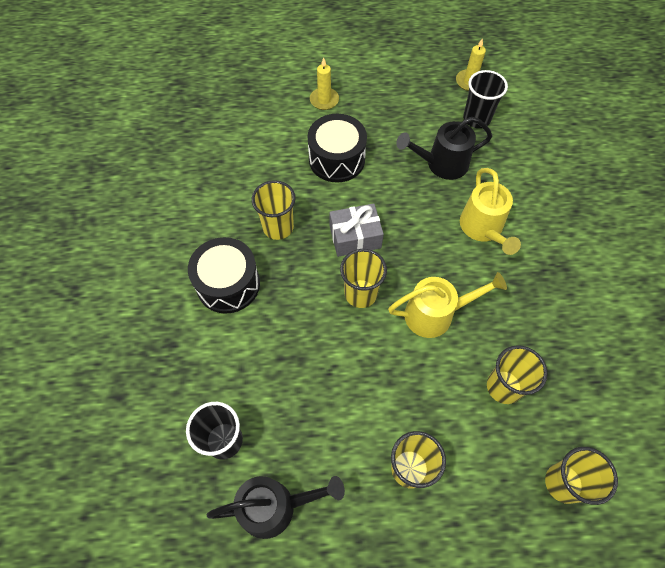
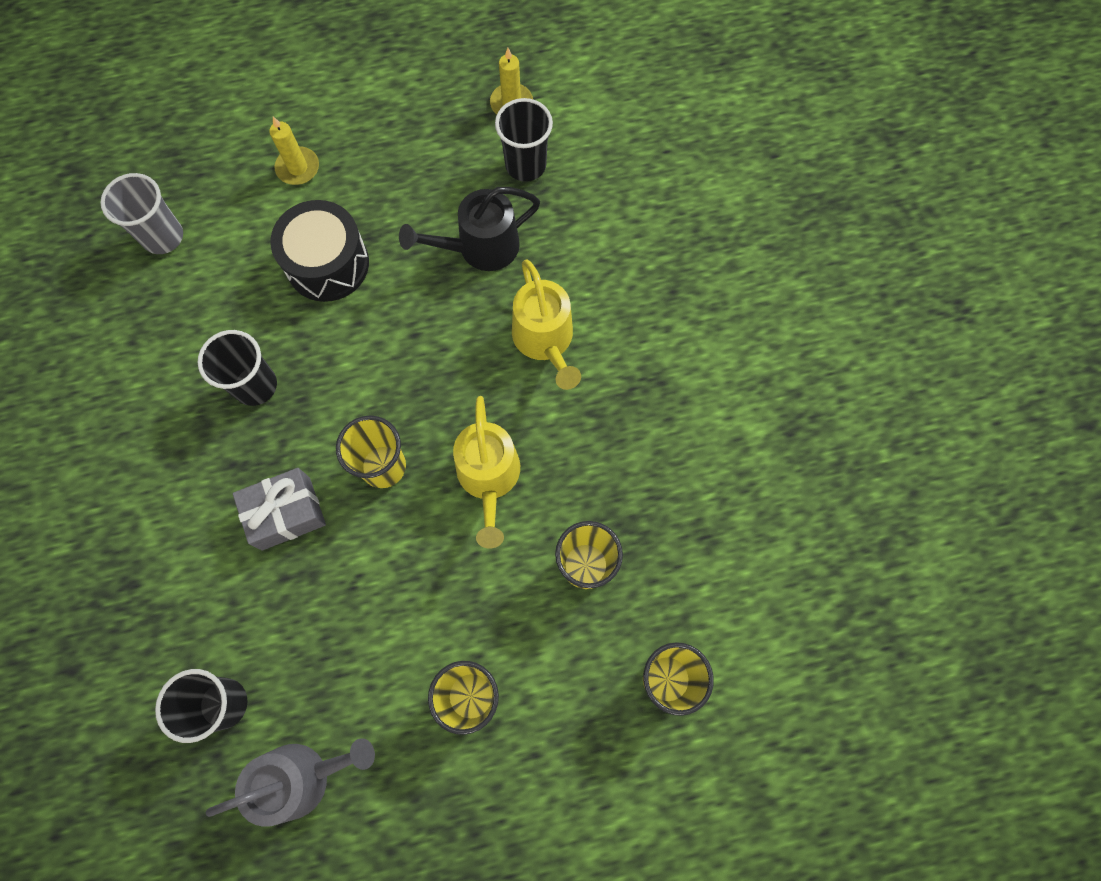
camera: 10 degrees left, 10 degrees up
(228, 284) = (196, 483): black drum -> none
(230, 128) = (163, 237): none -> grey cup
(275, 506) = (303, 776): black watering can -> grey watering can
(278, 227) = (255, 385): yellow cup -> black cup
(355, 237) = (367, 382): grey gift -> grey gift (286, 513)
(436, 314) = (489, 478): yellow watering can -> yellow watering can turned 105 degrees clockwise

